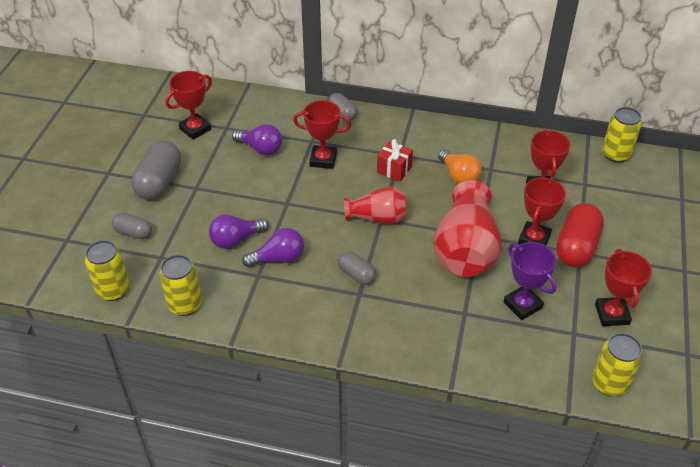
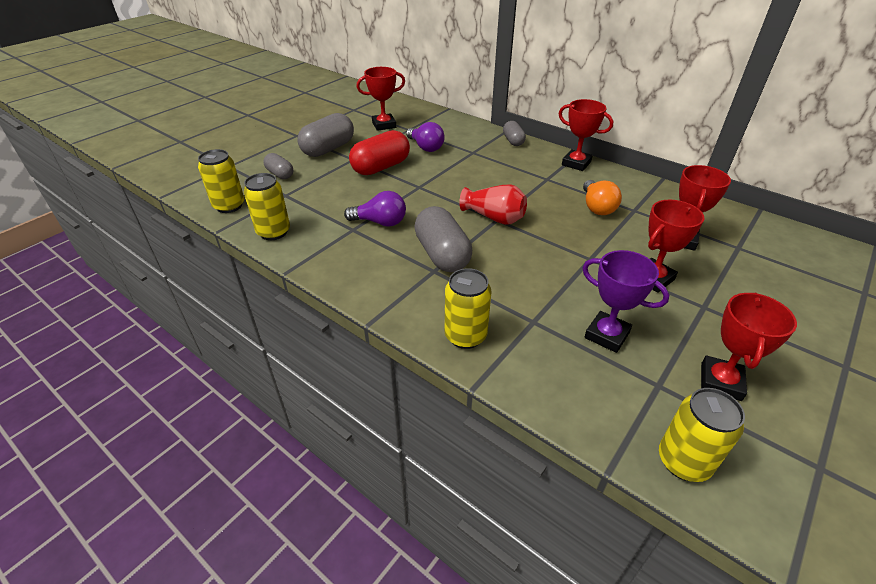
camera: 25 degrees right, 5 degrees down
(236, 240) = (355, 199): purple light bulb -> none
(323, 159) = (473, 166): red trophy -> red trophy (576, 163)
(356, 275) = (442, 254): grey capsule -> grey capsule, size x1.77
(394, 170) = (534, 187): red gift -> none
(465, 250) = (568, 267): red vase -> none
(522, 305) = (607, 335): purple trophy -> purple trophy turned 45 degrees counterclockwise
(576, 247) = (702, 300): red capsule -> red capsule (381, 167)
(616, 154) = (788, 232): yellow can -> yellow can (465, 336)

